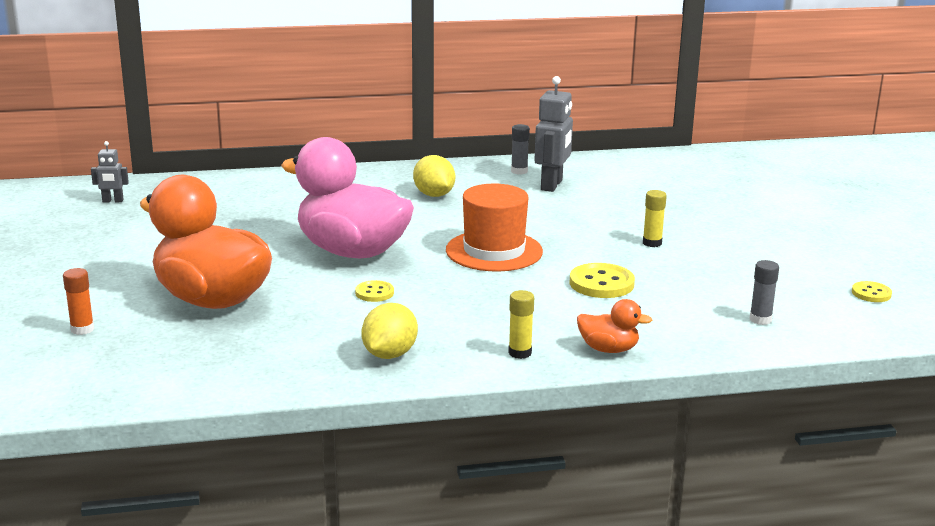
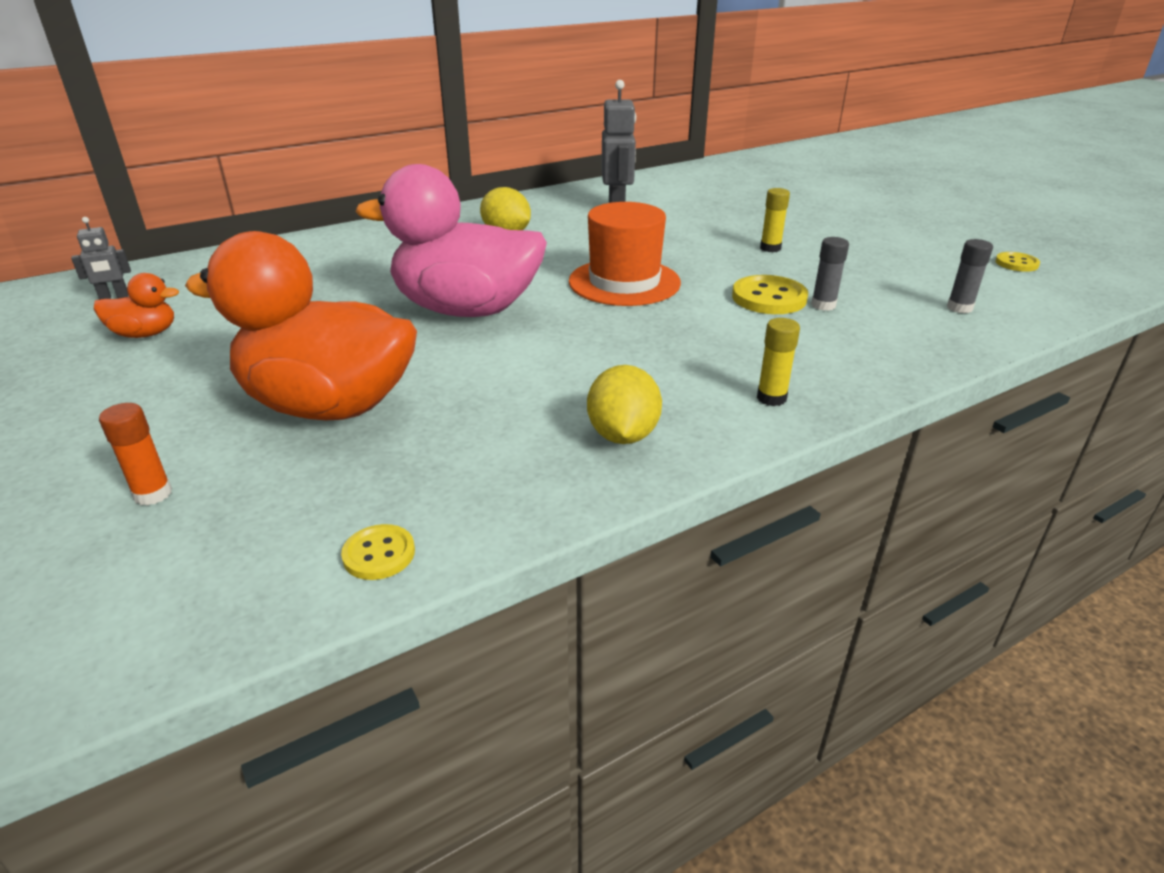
camera: 20 degrees left, 10 degrees up
(374, 293) = (534, 355): yellow button -> yellow button (379, 554)
(519, 171) = (572, 199): grey glue stick -> grey glue stick (823, 305)
(608, 349) = (859, 372): orange duck -> orange duck (145, 334)

